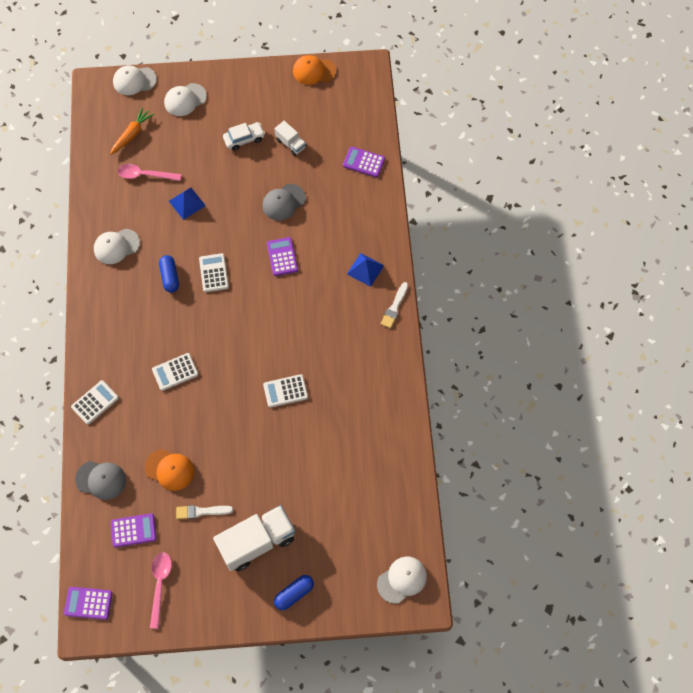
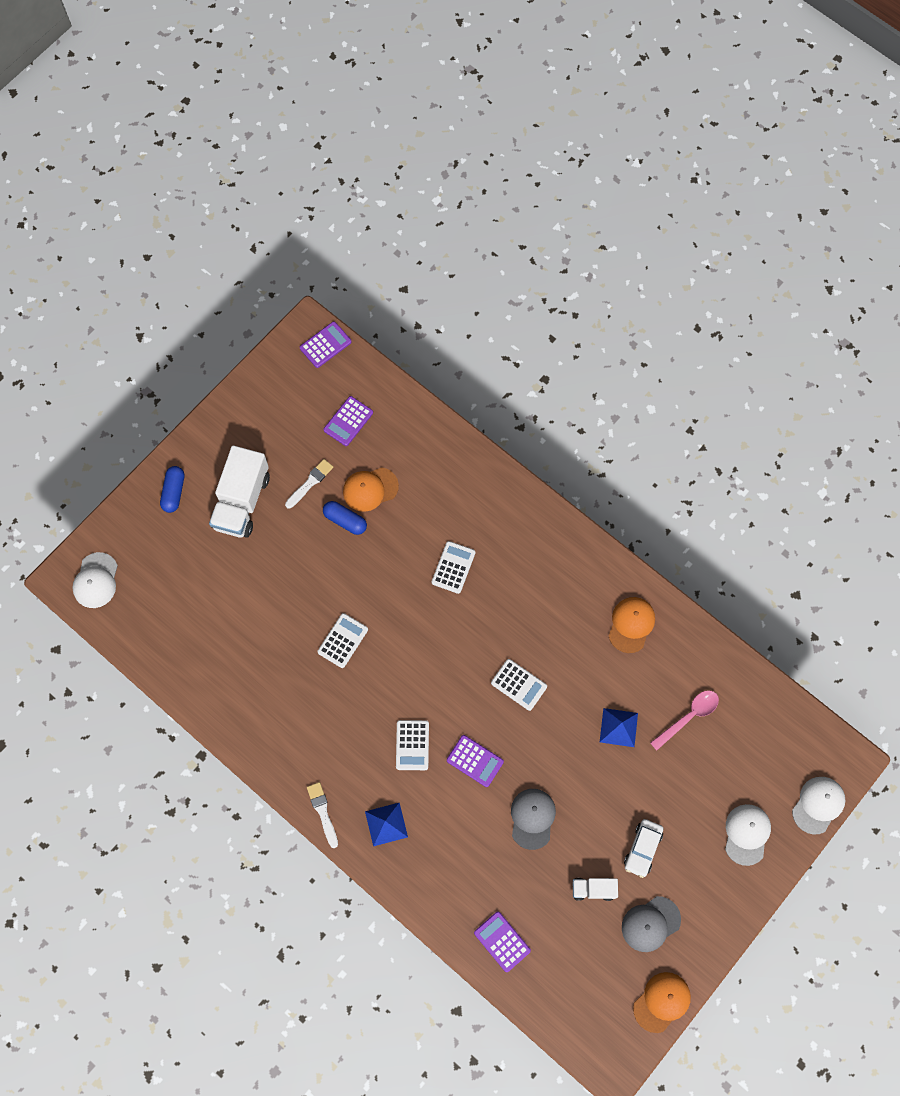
camera: 135 degrees right, 5 degrees up
(95, 402) = (490, 482): white calculator -> white calculator (412, 745)
(101, 480) = (416, 432): grey cap -> grey cap (650, 924)
(116, 246) = (631, 624): white cap -> orange cap
(132, 134) = (750, 745): orange carrot -> none
(160, 585) = (285, 404): pink spoon -> none
(170, 277) = (552, 643): blue capsule -> blue capsule (345, 520)
(364, 162) = (502, 941): purple calculator -> purple calculator turned 105 degrees counterclockwise

